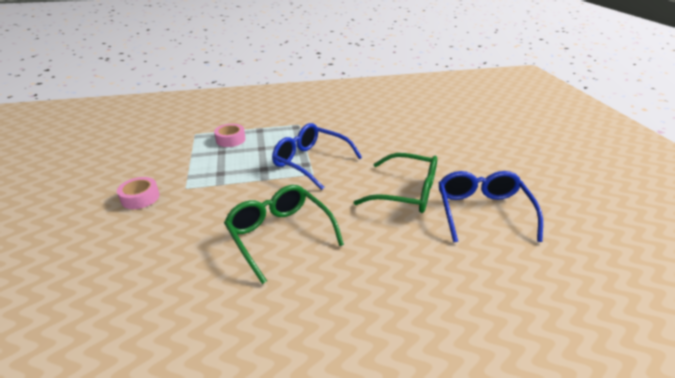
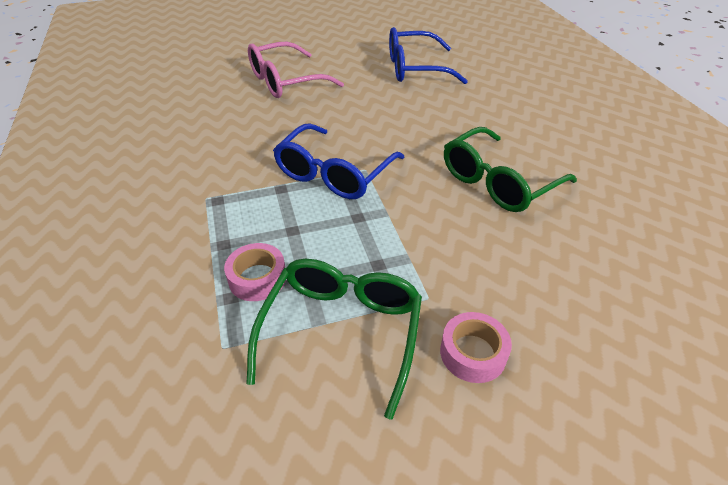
camera: 95 degrees left, 10 degrees up
(406, 192) = (393, 104): green glasses -> green glasses (341, 333)
(438, 144) = (286, 81): none -> pink glasses

